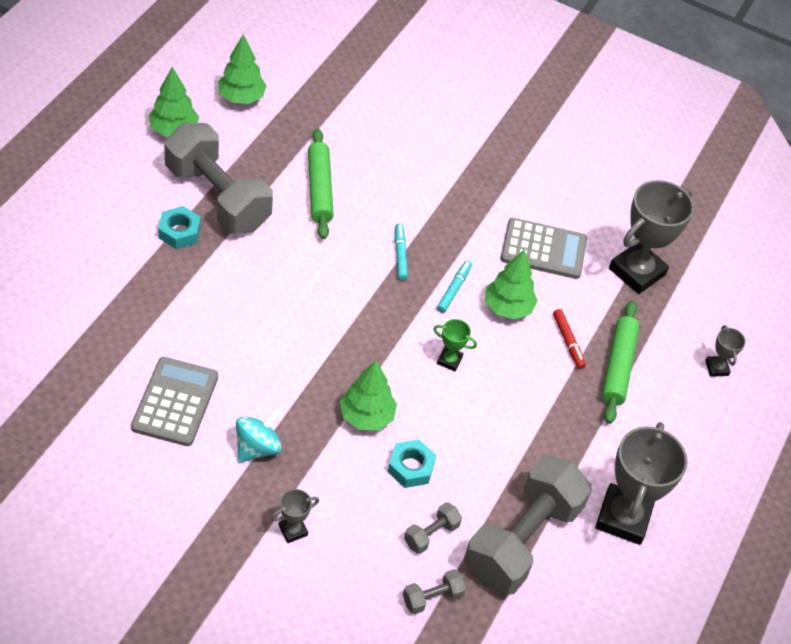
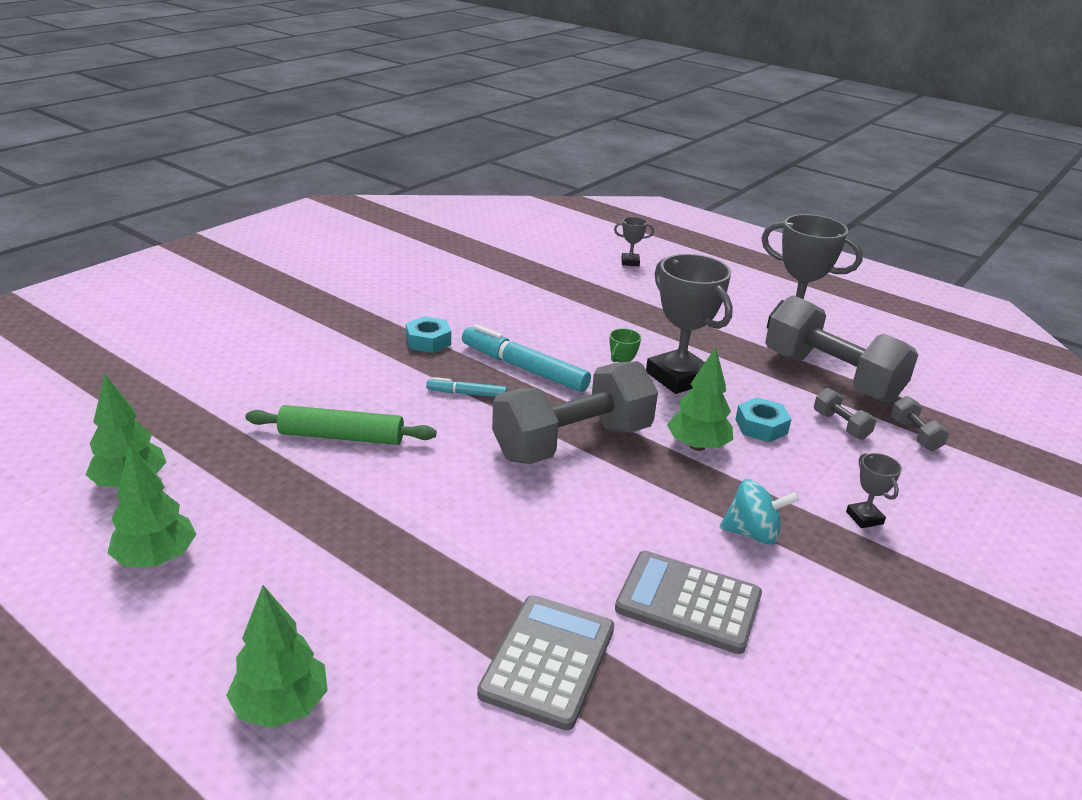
camera: 75 degrees left, 20 degrees down
(179, 232) = (374, 571): turquoise nut -> turquoise nut (428, 341)
(217, 197) = (319, 526): grey dumbbell -> grey dumbbell (572, 442)
(257, 447) = (753, 533): turquoise spinning top -> turquoise spinning top turned 135 degrees clockwise
(454, 289) = (523, 368): turquoise marker -> turquoise marker, size x1.92
(507, 307) = (552, 342): green tree -> green tree (281, 706)
(543, 249) = (480, 313): grey calculator -> grey calculator (548, 661)
(568, 342) = (598, 319): red marker -> none
(618, 366) = (628, 301): green rolling pin -> none
(637, 271) = (518, 275): grey trophy -> grey trophy (678, 377)

